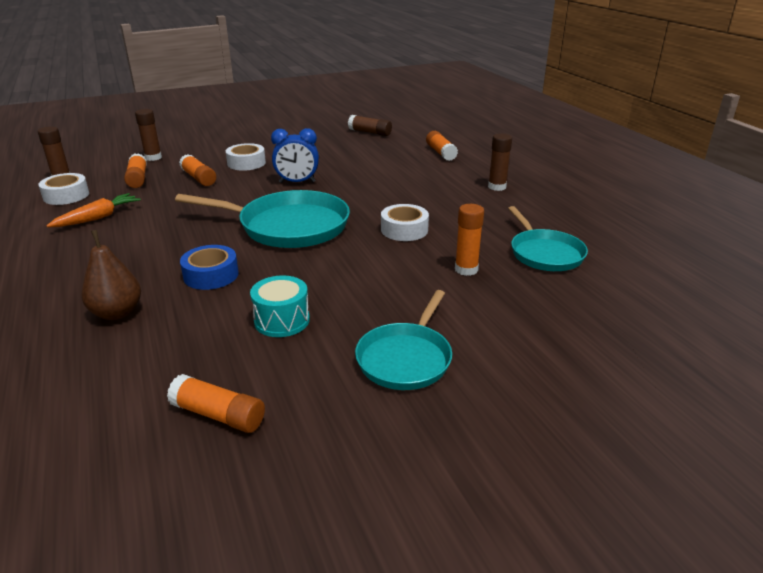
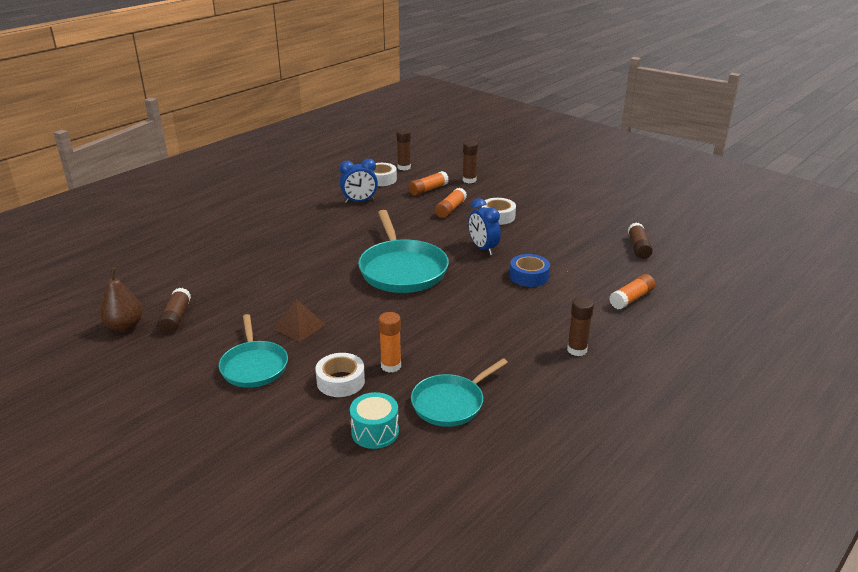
camera: 65 degrees right, 0 degrees up
(98, 218) = (359, 201): orange carrot -> blue clock
(117, 313) = (254, 253): brown pear -> brown pear (125, 326)
(211, 275) = (313, 265): blue tape -> blue tape (529, 276)
(218, 415) = (176, 318): orange glue stick -> brown glue stick
(282, 320) = (274, 308): turquoise drum -> turquoise drum (375, 431)
(343, 310) = (299, 326): none -> brown pyramid
(404, 230) = (438, 320): white tape -> white tape (340, 381)
(405, 359) = (254, 366): turquoise pan -> turquoise pan turned 105 degrees counterclockwise

